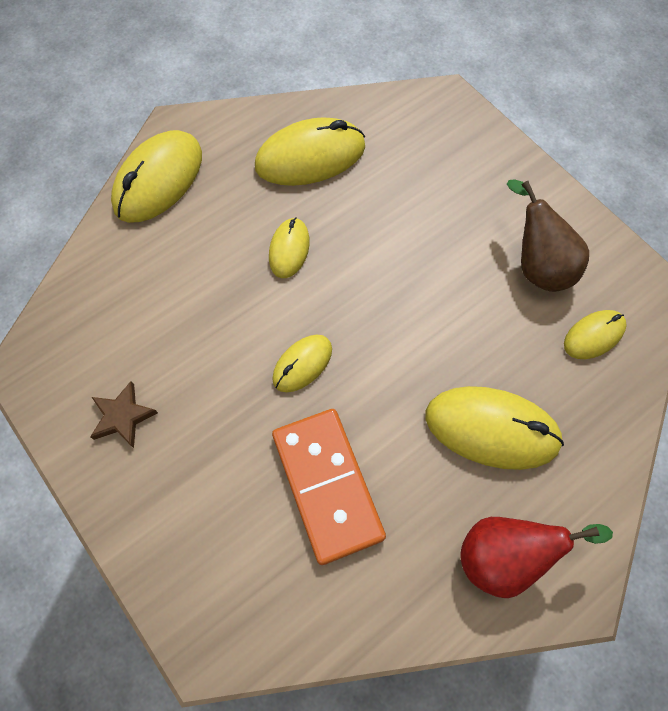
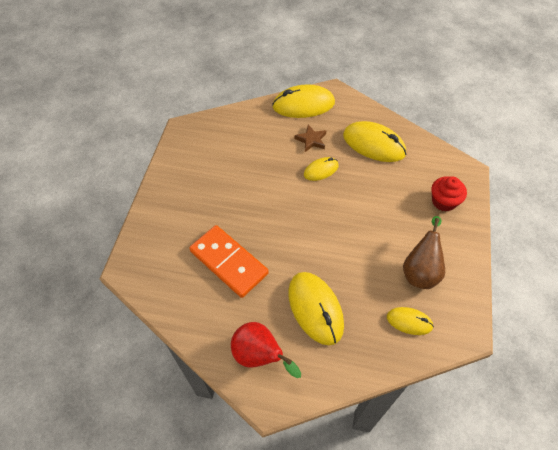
camera: 50 degrees right, 10 degrees down
(123, 416) = (193, 172): brown star -> brown star (311, 140)
(302, 364) = (273, 214): yellow mouse -> none
(327, 485) = (229, 262): orange domino -> orange domino turned 75 degrees counterclockwise
(465, 158) = (444, 201): none -> red cupcake

